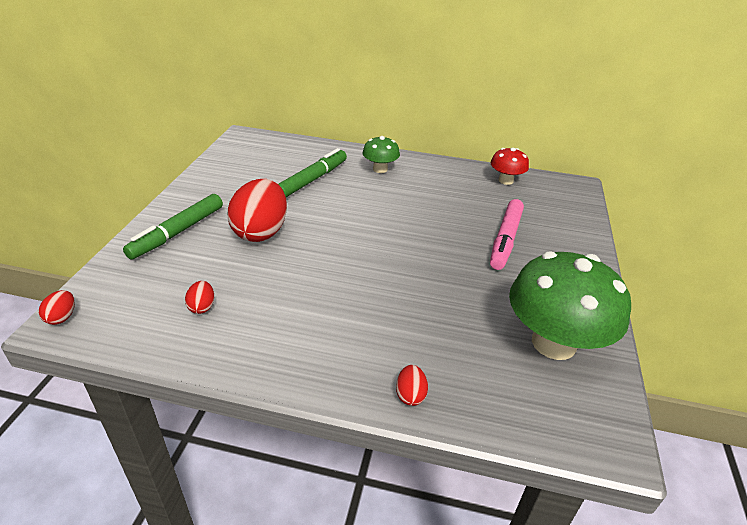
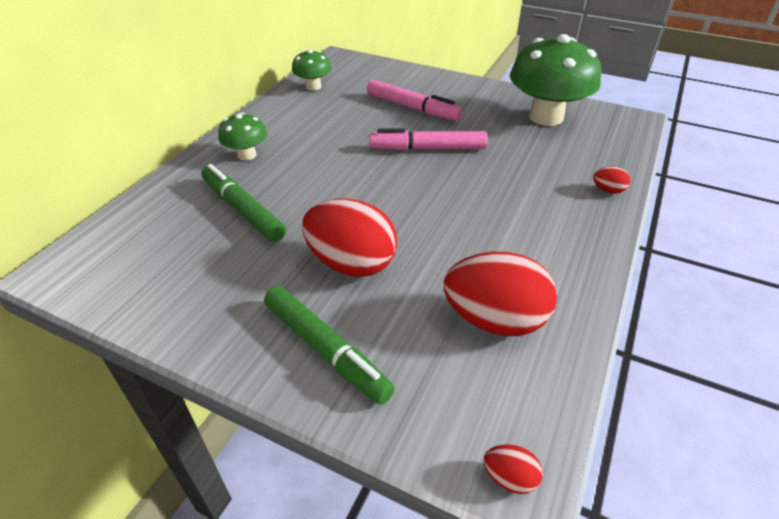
camera: 75 degrees left, 5 degrees up
(202, 307) = (494, 320): red egg -> red egg, size x2.36
(433, 255) = (428, 148): none -> pink marker
(505, 180) = (313, 86): red mushroom -> green mushroom

